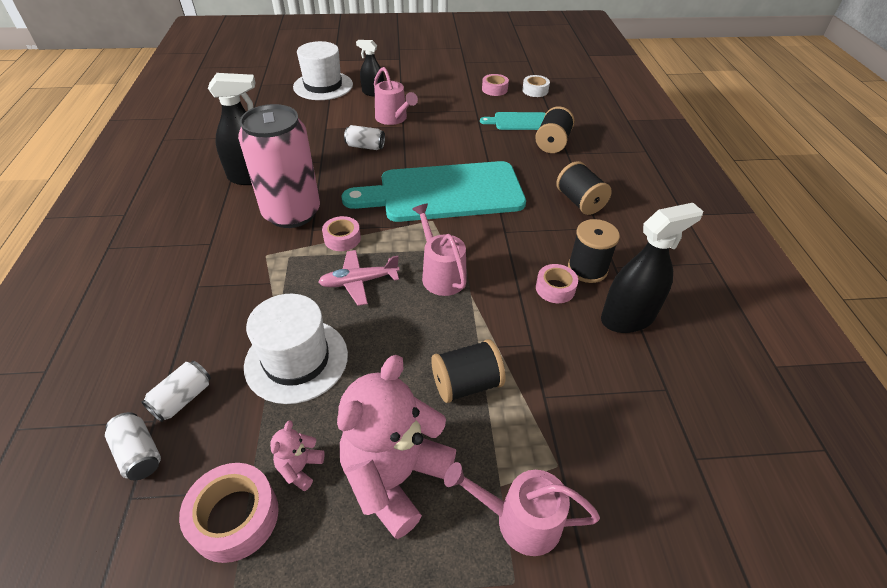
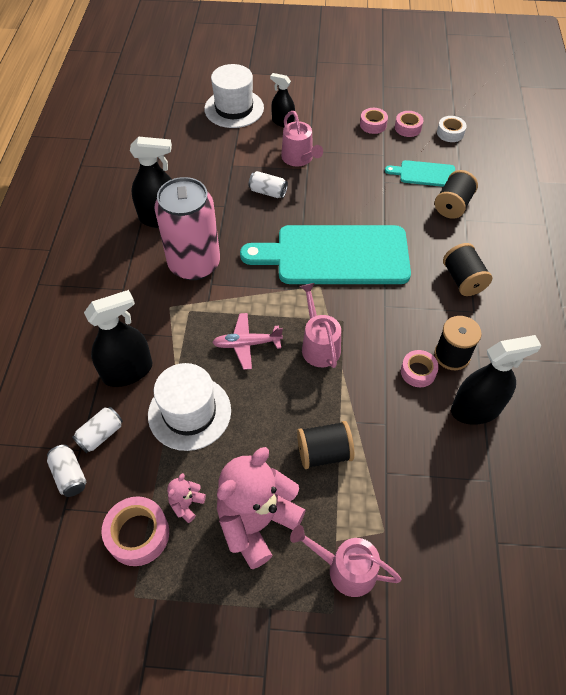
camera: 10 degrees right, 10 degrees up
(217, 324) = (128, 371): none -> black spray bottle
(342, 238) = (236, 297): pink tape -> pink tape (373, 125)

